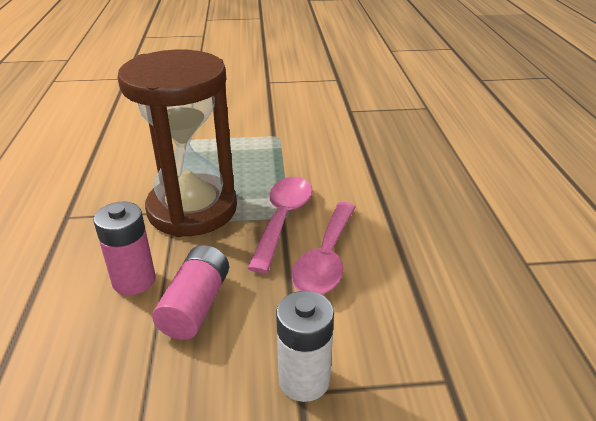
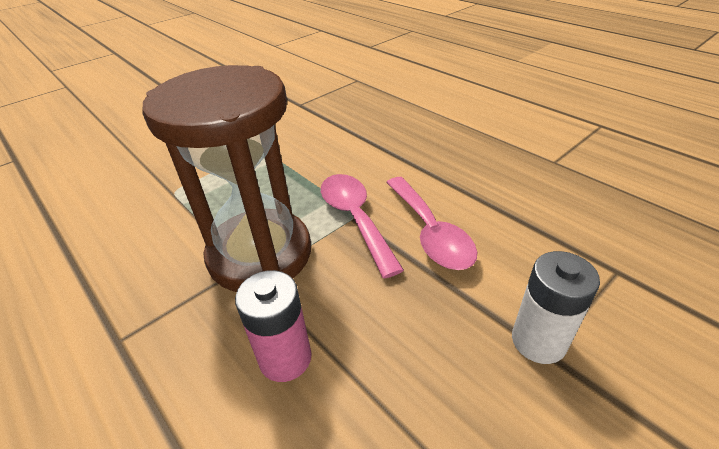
camera: 35 degrees left, 5 degrees up
(195, 305) = (375, 341): pink battery -> none

